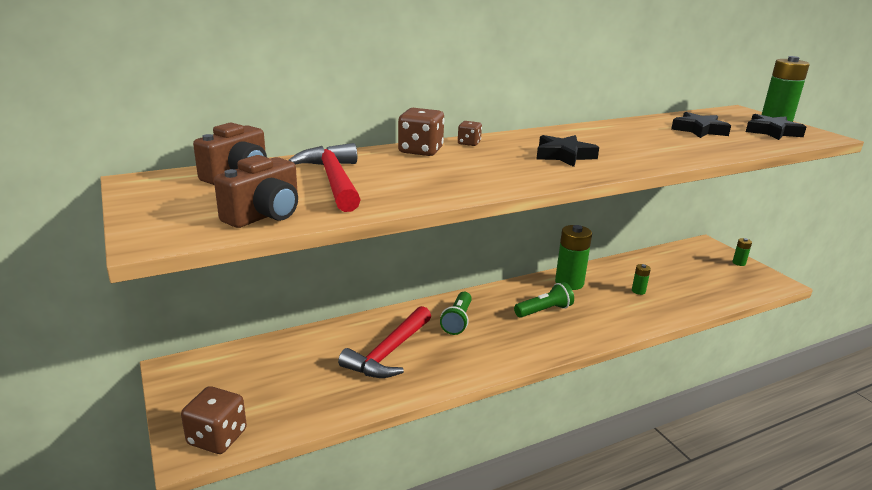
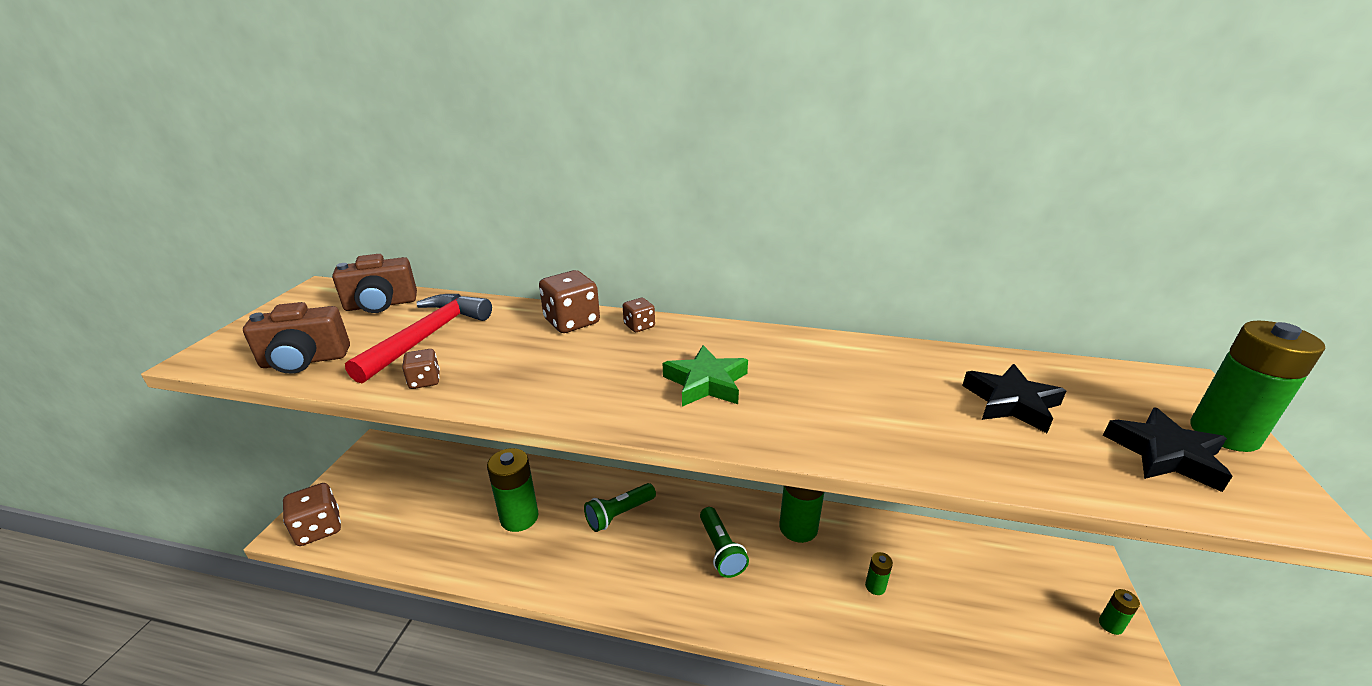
camera: 40 degrees right, 5 degrees up
(389, 352) = (519, 517): red hammer -> green battery
(395, 198) = (425, 381): none -> brown dice
(544, 310) = (721, 550): green flashlight -> green flashlight turned 60 degrees clockwise
(564, 155) = (706, 383): black star -> green star

